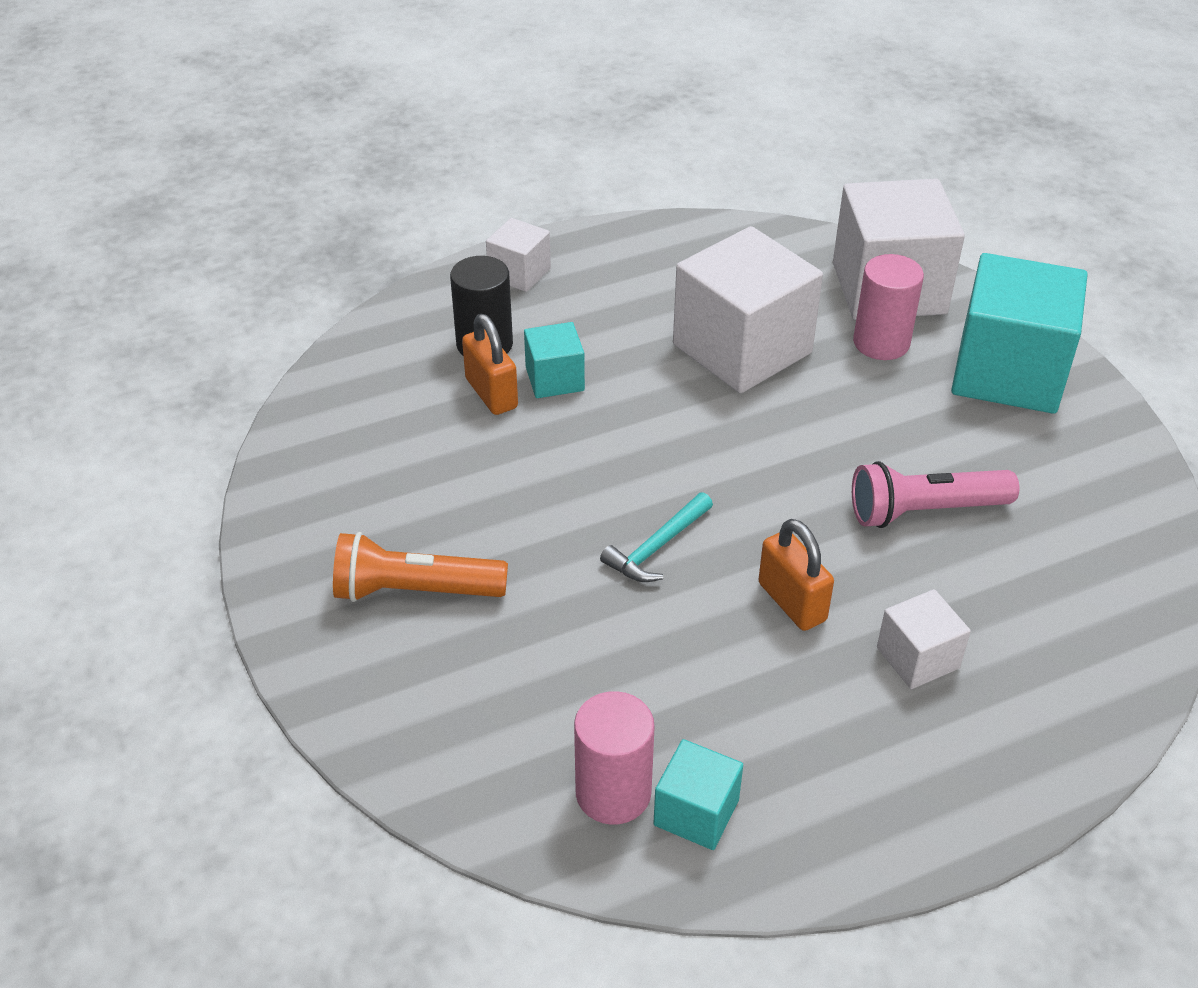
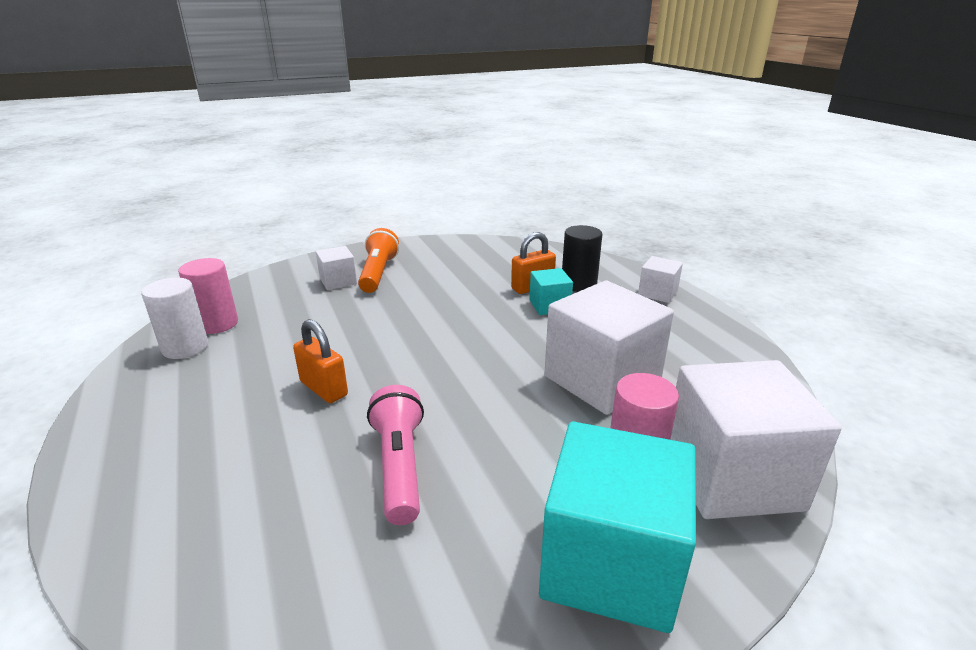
camera: 90 degrees right, 15 degrees down
(657, 547) = (390, 339): turquoise hammer -> none
(696, 812) = (185, 347): turquoise cube -> white cylinder
(792, 602) = (324, 388): orange padlock -> orange padlock turned 75 degrees clockwise
(917, 658) = (244, 444): white cube -> white cube (338, 281)

